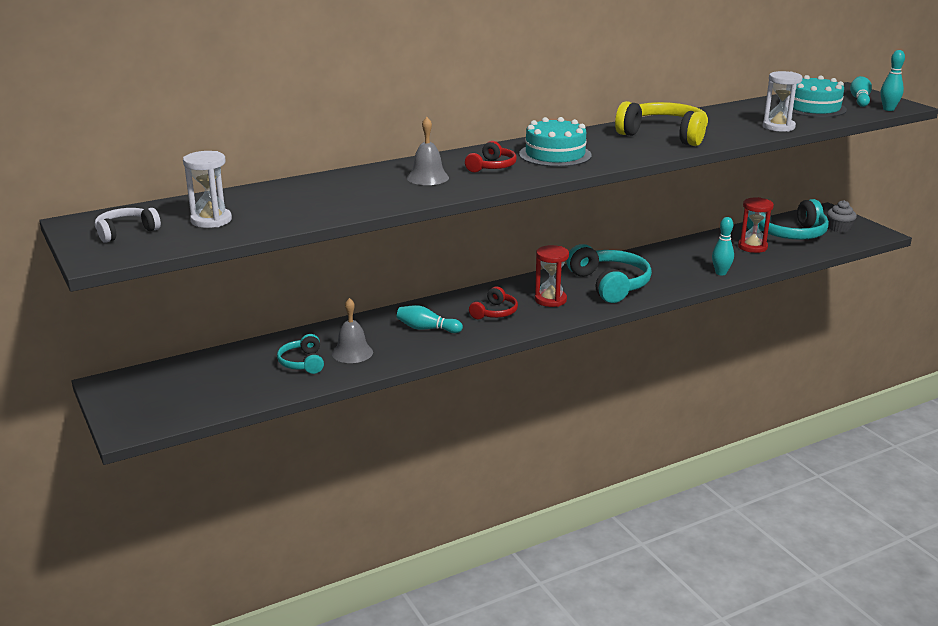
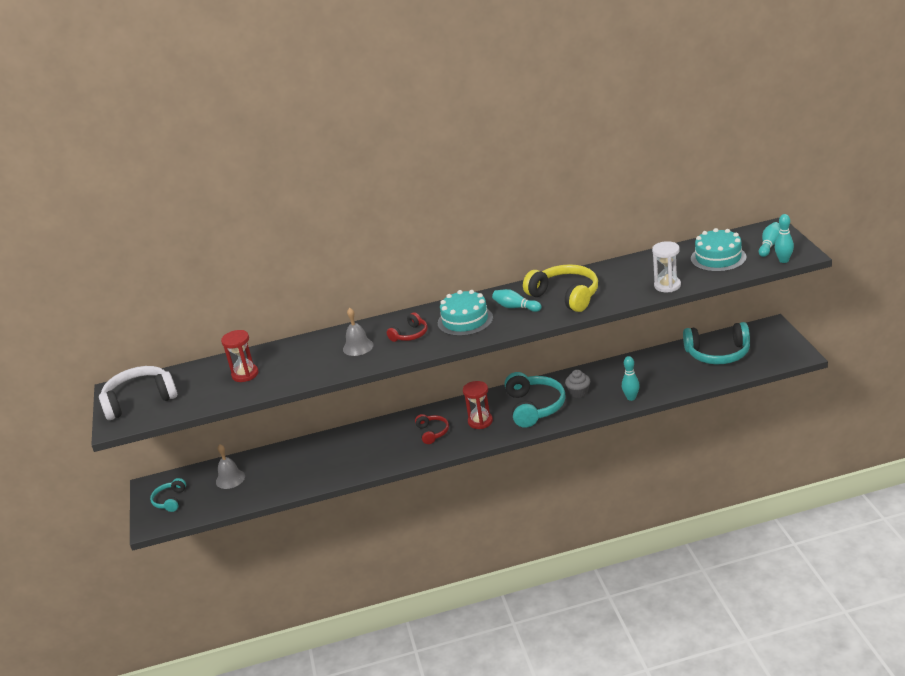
camera: 20 degrees right, 5 degrees up
(126, 232) = (140, 400): white headphones -> white headphones, size x1.85
(211, 220) = (195, 390): white hourglass -> none
(303, 363) = (278, 474): turquoise headphones -> turquoise headphones (170, 500)
(352, 353) = (315, 467): grey bell -> grey bell (230, 479)
(427, 329) = (376, 446): turquoise bowling pin -> turquoise bowling pin (516, 307)
(494, 312) = (432, 432): red headphones -> red headphones turned 60 degrees counterclockwise
(752, 247) = (676, 368): red hourglass -> red hourglass (245, 374)
(839, 228) = (767, 348): grey cupcake -> grey cupcake (578, 392)

